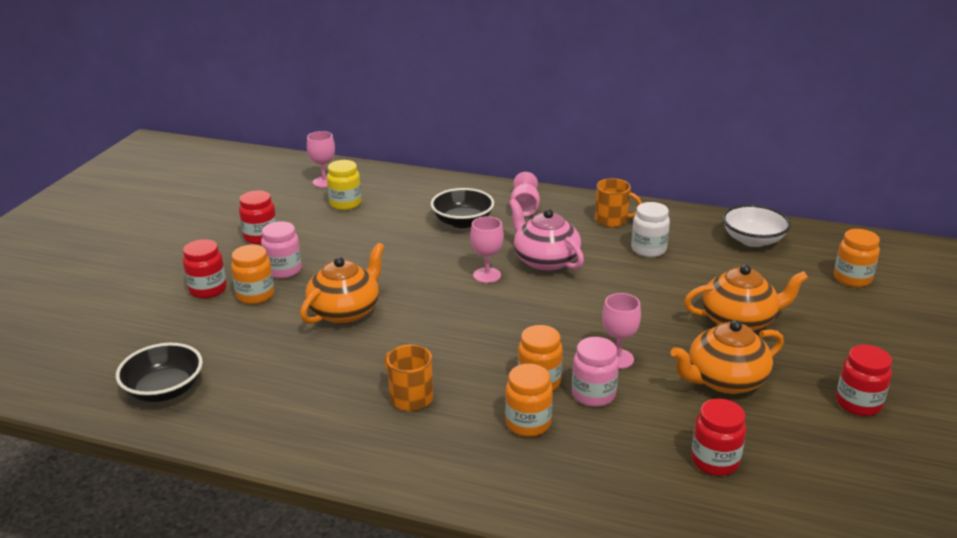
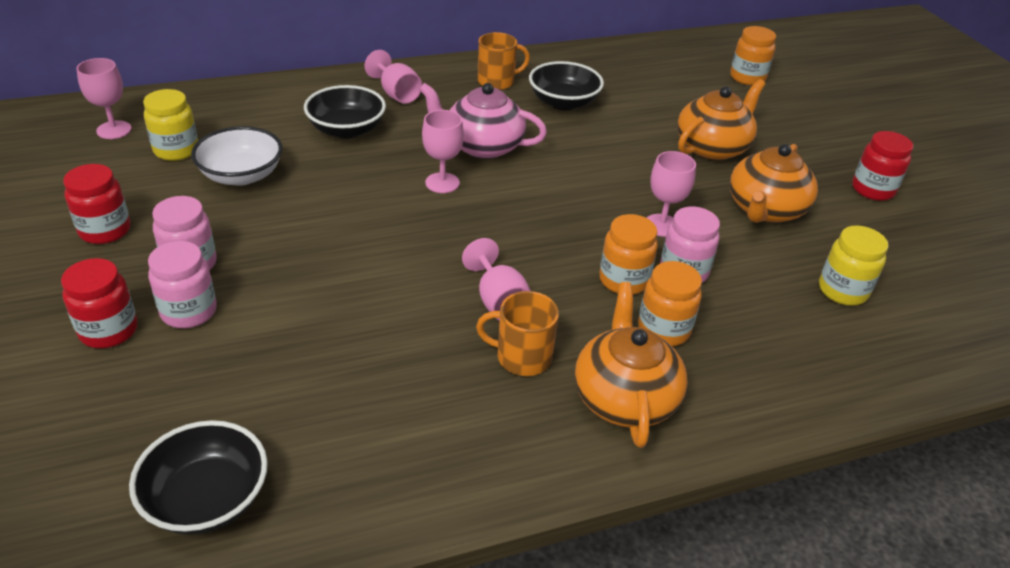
camera: 40 degrees left, 10 degrees up
(255, 295) = (189, 312): orange jar -> pink jar
(345, 311) = (332, 286): orange teapot -> orange teapot (624, 397)
(435, 360) = (498, 301): none -> pink goblet
(648, 250) = (563, 102): white jar -> black bowl
(714, 461) = (842, 291): red jar -> yellow jar
(753, 240) = (637, 65): white bowl -> white bowl (241, 175)

